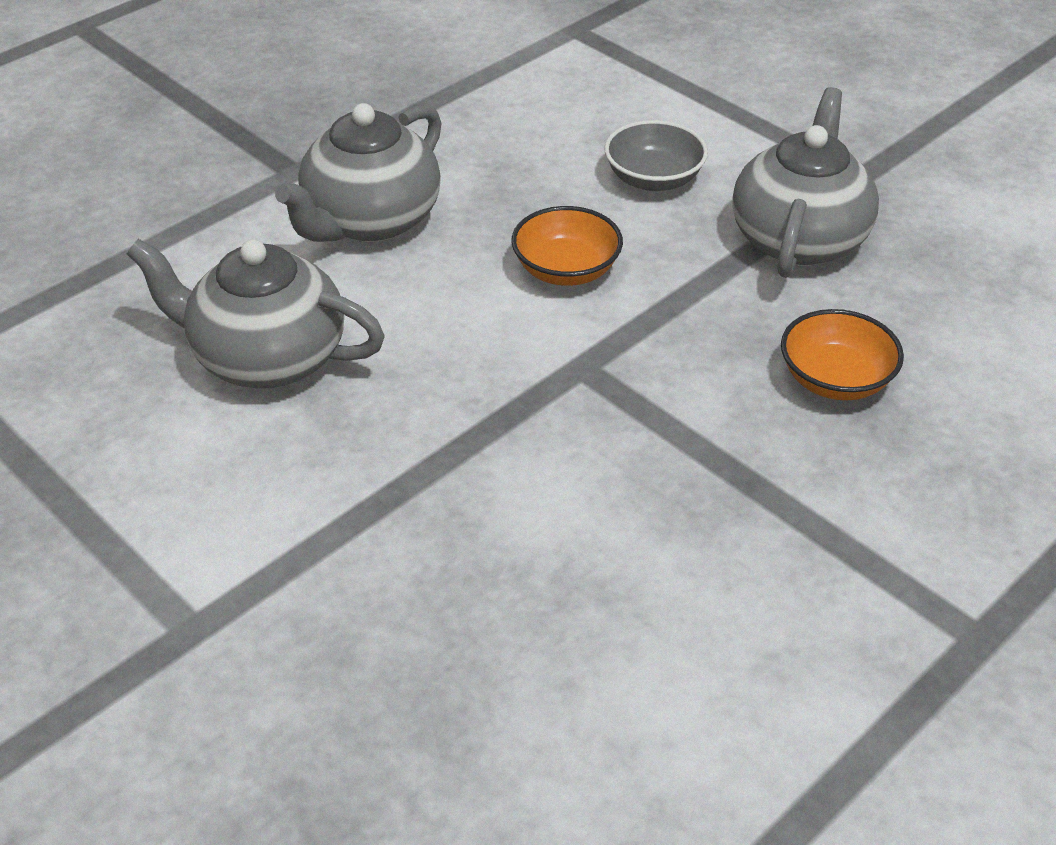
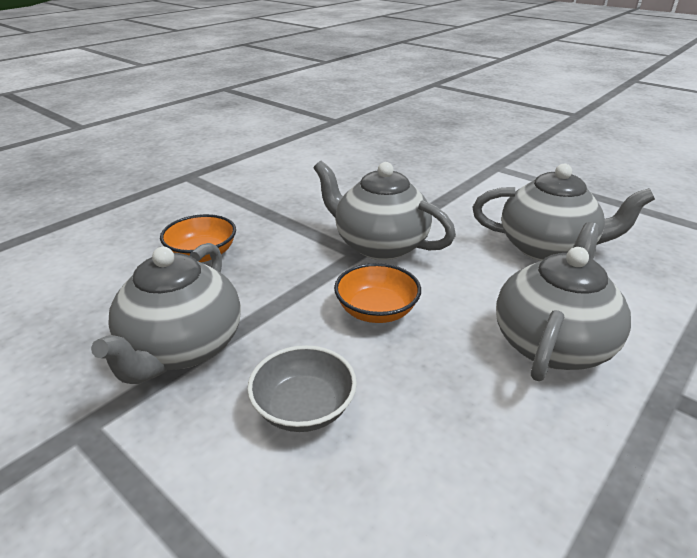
camera: 175 degrees right, 10 degrees down
(541, 381) = (379, 245): none -> grey teapot

